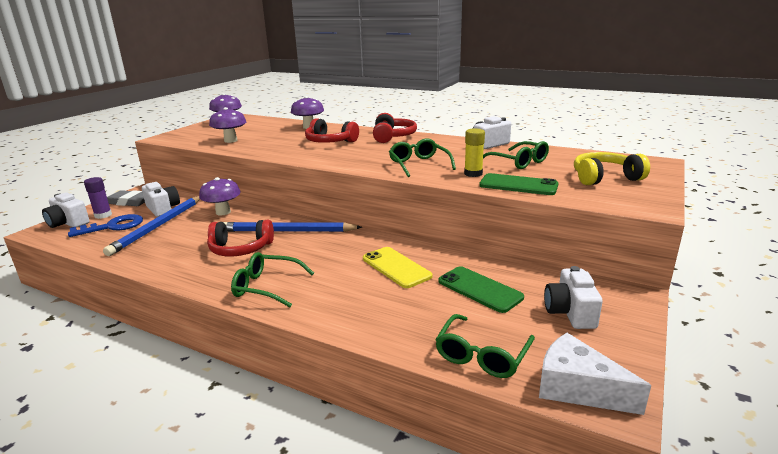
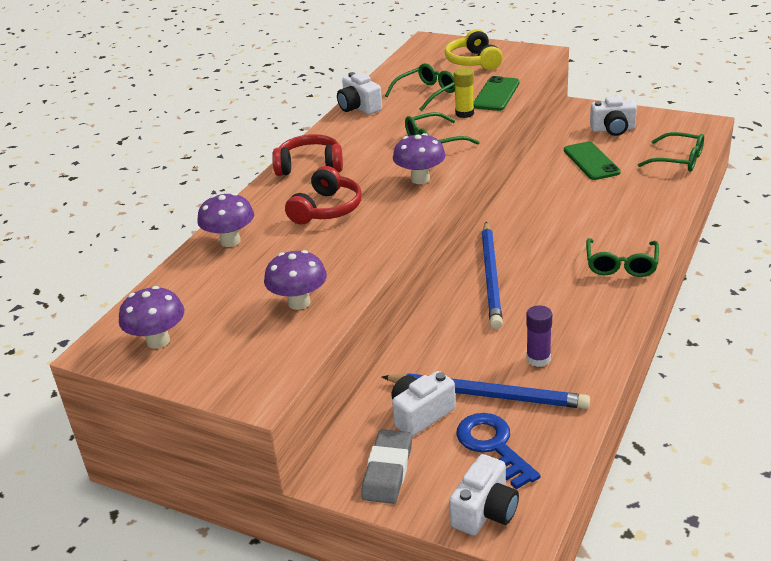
camera: 90 degrees left, 10 degrees up
(103, 215) = (449, 480): purple glue stick -> purple glue stick (538, 359)
(223, 212) = (433, 345): purple mushroom -> purple mushroom (420, 179)
(240, 249) = (544, 301): red headphones -> none
(396, 267) = (563, 200): yellow phone -> none
(479, 289) = (591, 161): green phone -> green phone turned 60 degrees counterclockwise
(577, 388) = (696, 132): white cheese -> none

